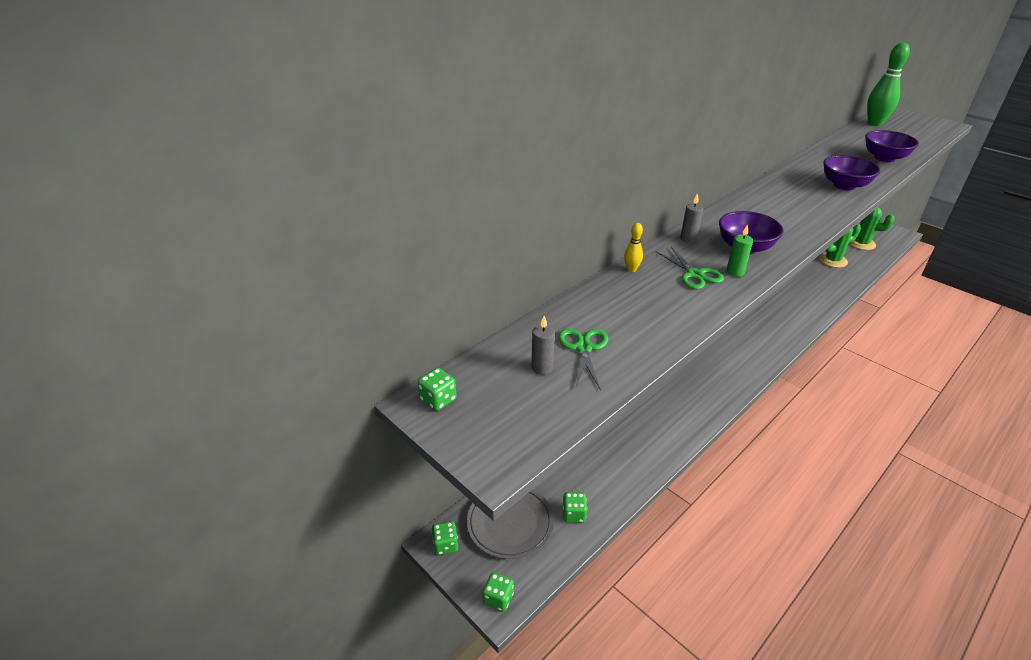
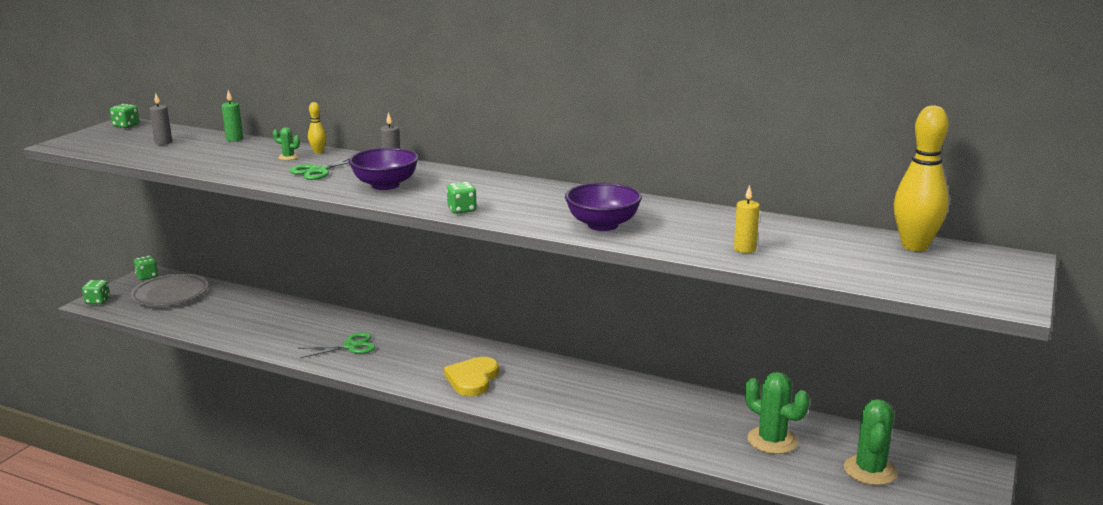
camera: 70 degrees right, 15 degrees down
(573, 514) = (182, 315): green dice -> green dice (462, 210)
(583, 348) = (190, 149): green scissors -> green scissors (350, 346)
(642, 287) = (288, 157): none -> green cactus
(735, 272) = (330, 183): green candle -> green candle (234, 139)
(747, 347) = (472, 379): none -> yellow heart
(874, 123) = (915, 246): green bowling pin -> yellow bowling pin
(884, 158) = (745, 249): purple bowl -> yellow candle

